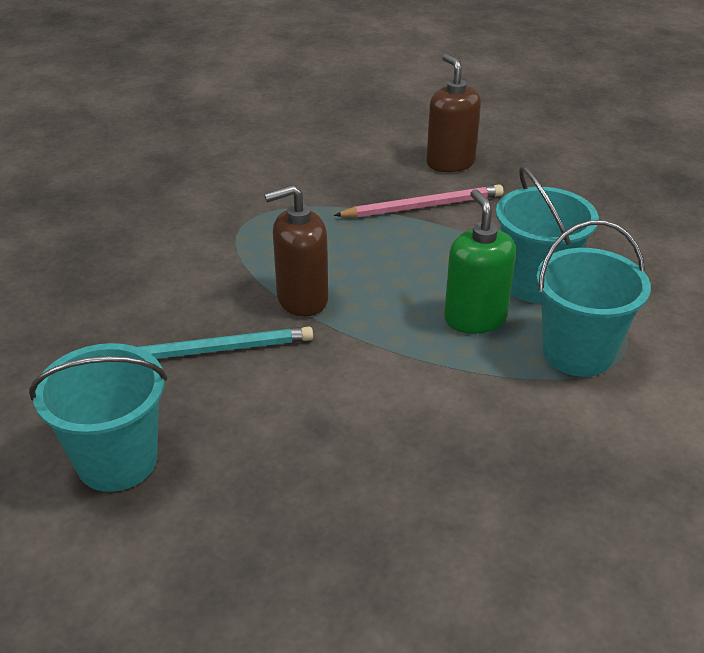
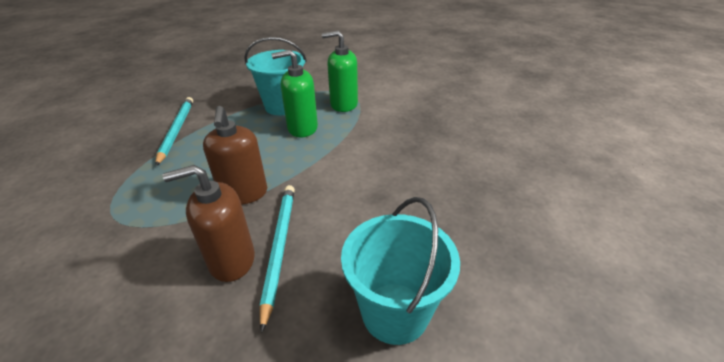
camera: 80 degrees left, 0 degrees up
(423, 206) = (176, 130): pink pencil -> turquoise pencil
(450, 163) = (136, 114): brown soap dispenser -> brown soap dispenser (231, 260)
(577, 353) = (343, 104): turquoise bucket -> green soap dispenser

